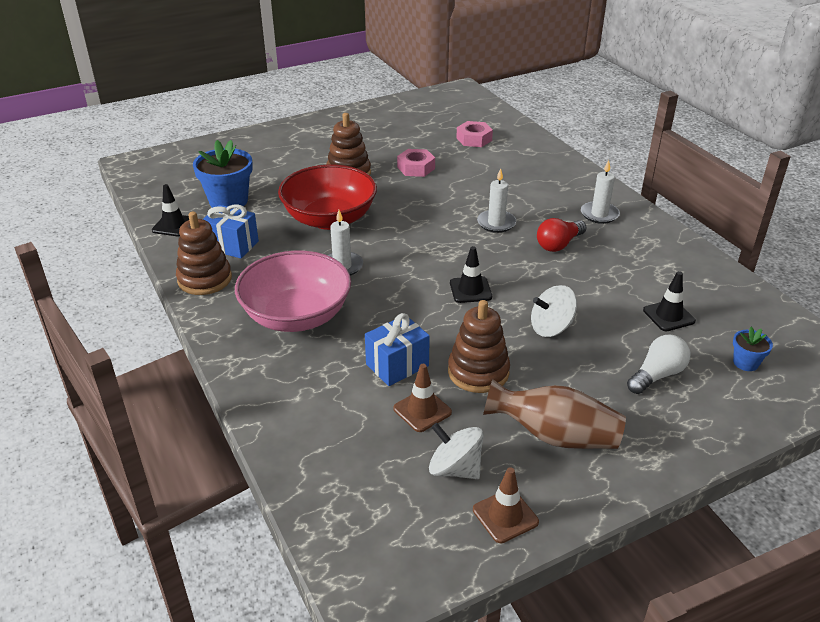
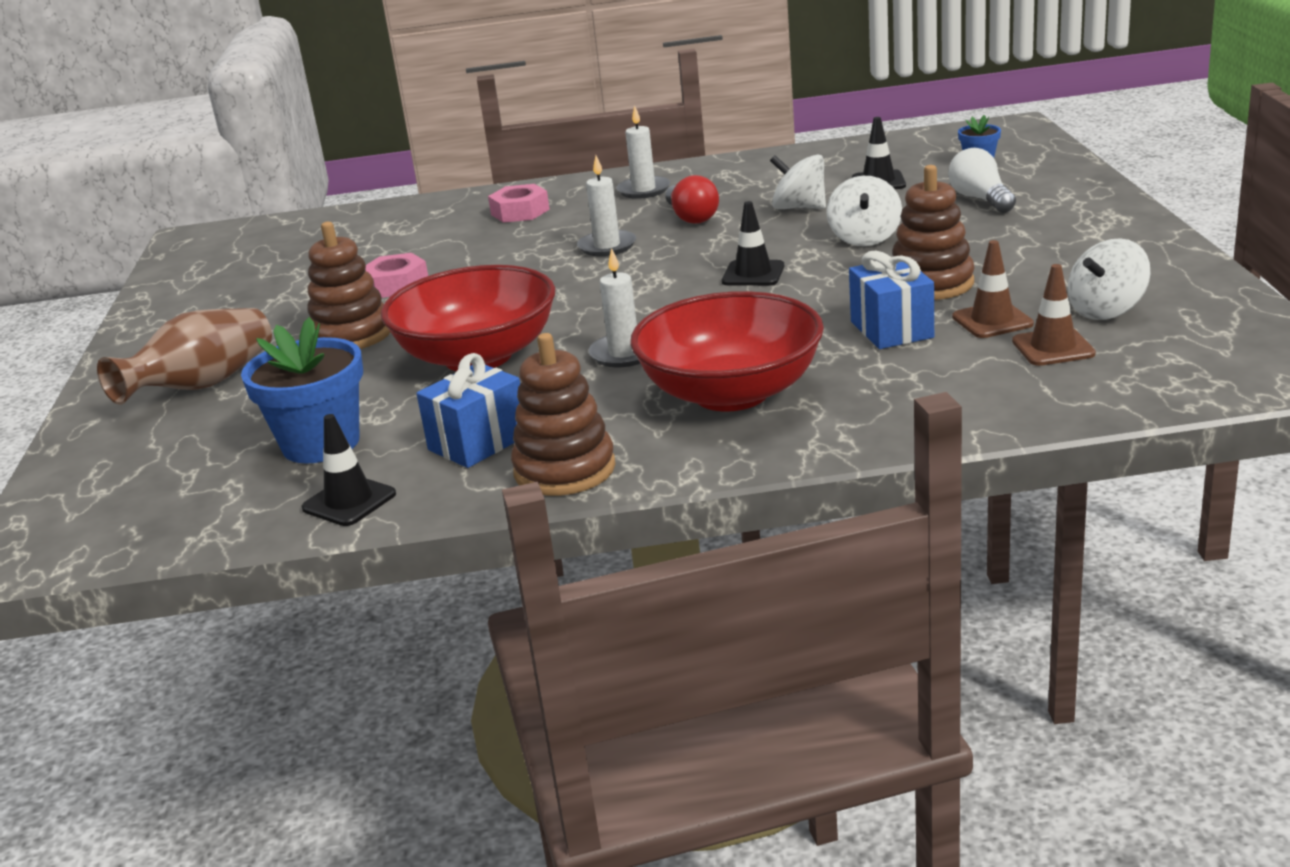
camera: 65 degrees left, 10 degrees down
(296, 316) = (731, 393): pink bowl -> red bowl
(474, 139) = (361, 241): pink nut -> pink nut (520, 212)
(505, 516) = (1190, 291): brown traffic cone -> brown traffic cone (1053, 348)
(555, 436) = (1065, 255): brown vase -> brown vase (203, 385)
(596, 287) = (799, 208): none -> white spinning top

